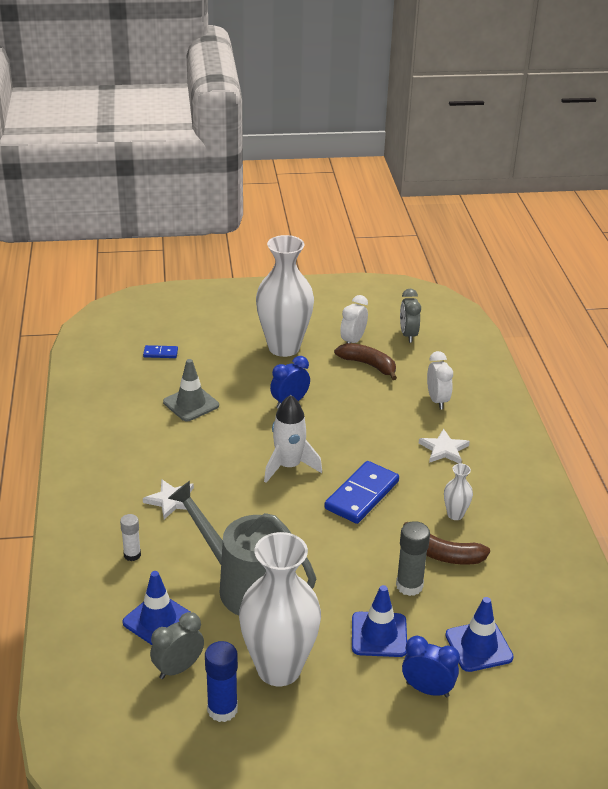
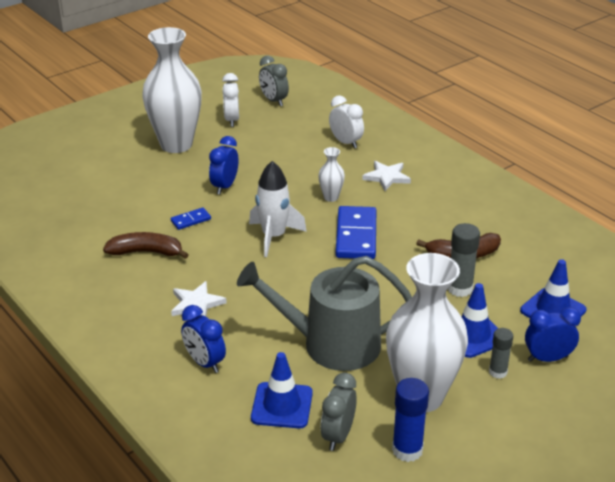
camera: 30 degrees left, 0 degrees up
(132, 555) = (205, 363): white glue stick -> blue clock
(160, 353) = (64, 186): blue domino -> blue domino (191, 220)
(191, 404) = (136, 218): grey traffic cone -> none
(368, 365) = (263, 134): brown banana -> brown banana (146, 252)
(368, 680) = (498, 372): none -> grey glue stick
(455, 514) = (442, 222): white vase -> white vase (331, 197)

